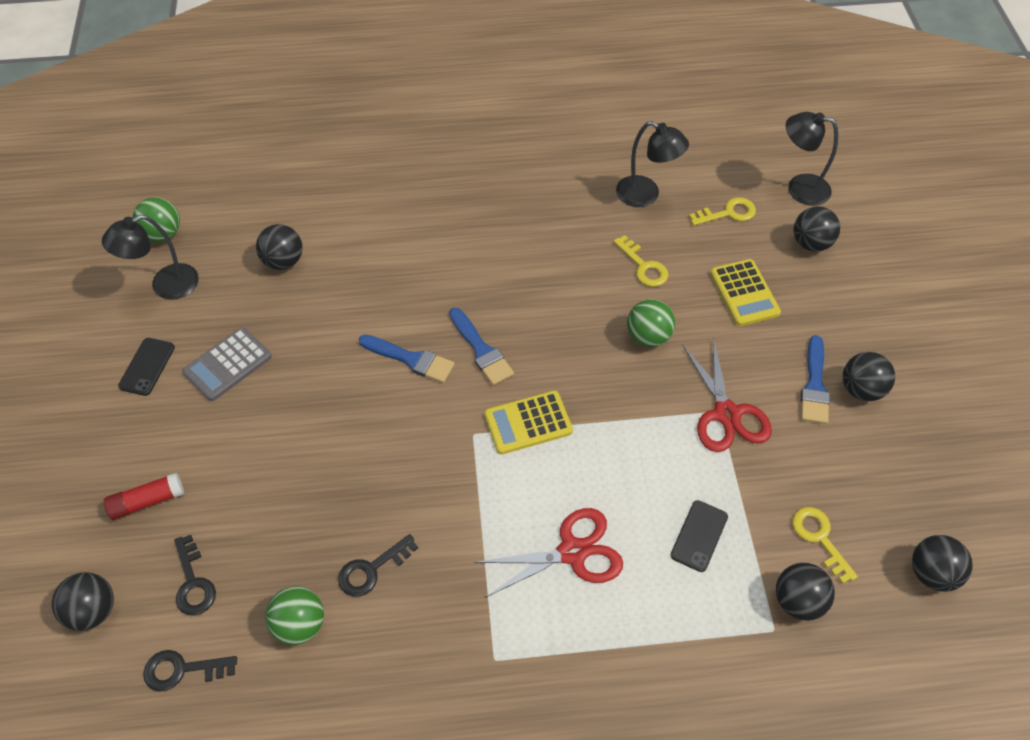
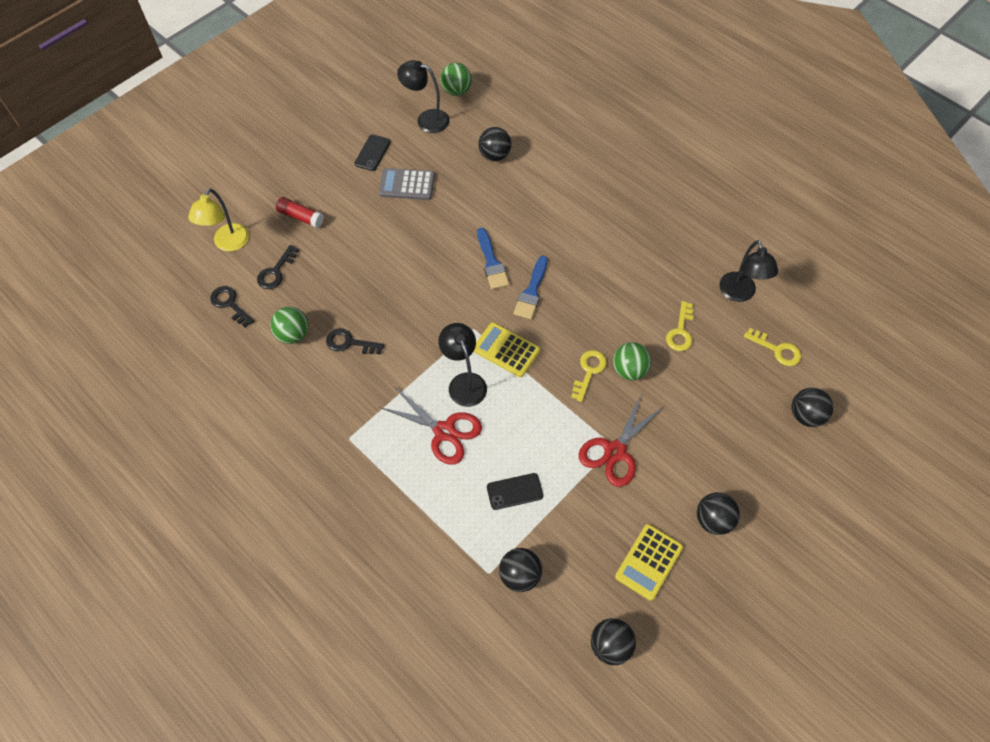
camera: 50 degrees right, 5 degrees up
(93, 610) = (228, 244): black ball -> yellow lamp
(147, 366) = (372, 153): black phone -> black phone turned 45 degrees counterclockwise
(744, 293) = (720, 402): yellow calculator -> yellow calculator (648, 562)
(799, 188) = (848, 378): black lamp -> black lamp (464, 382)
(814, 385) = (688, 489): blue brush -> none
(819, 538) = (574, 561): yellow key -> yellow key (589, 371)

